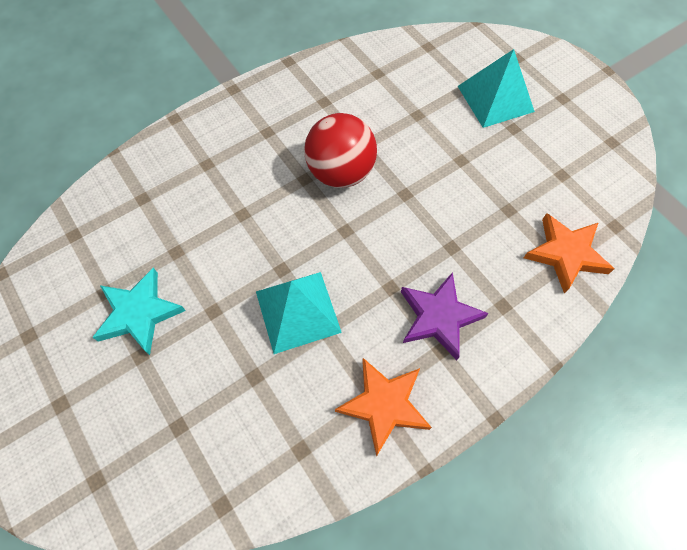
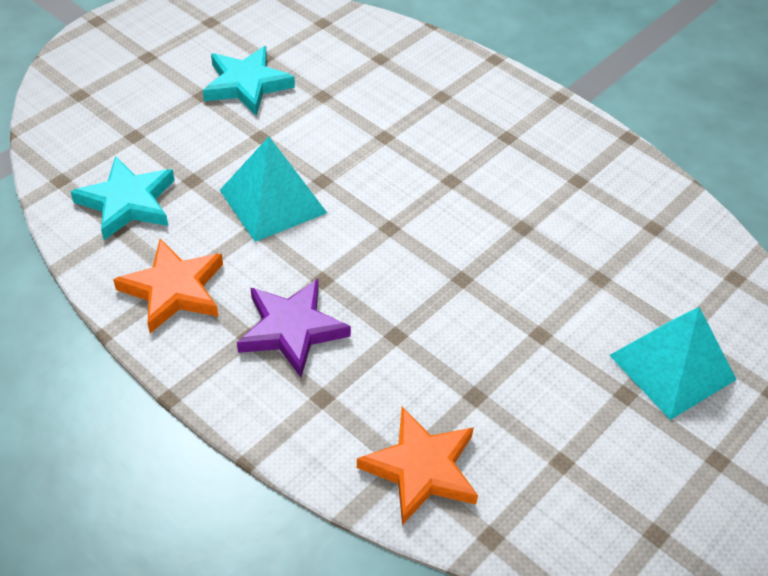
camera: 75 degrees right, 15 degrees down
(270, 439) = (127, 202): none -> turquoise star
(340, 172) = (472, 211): red ball -> none

